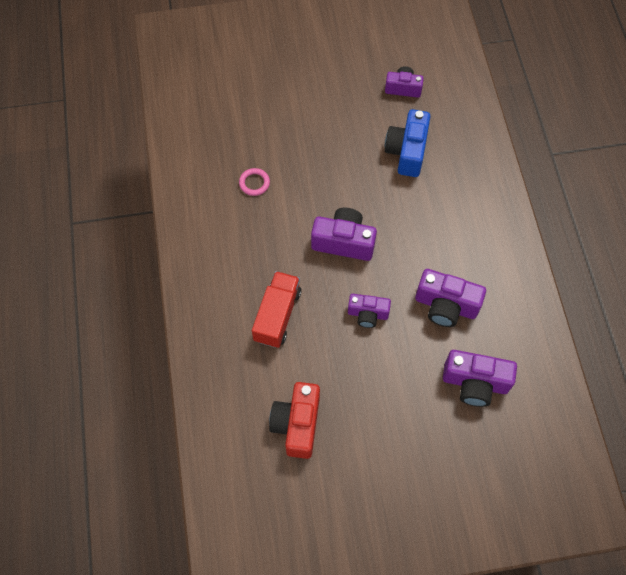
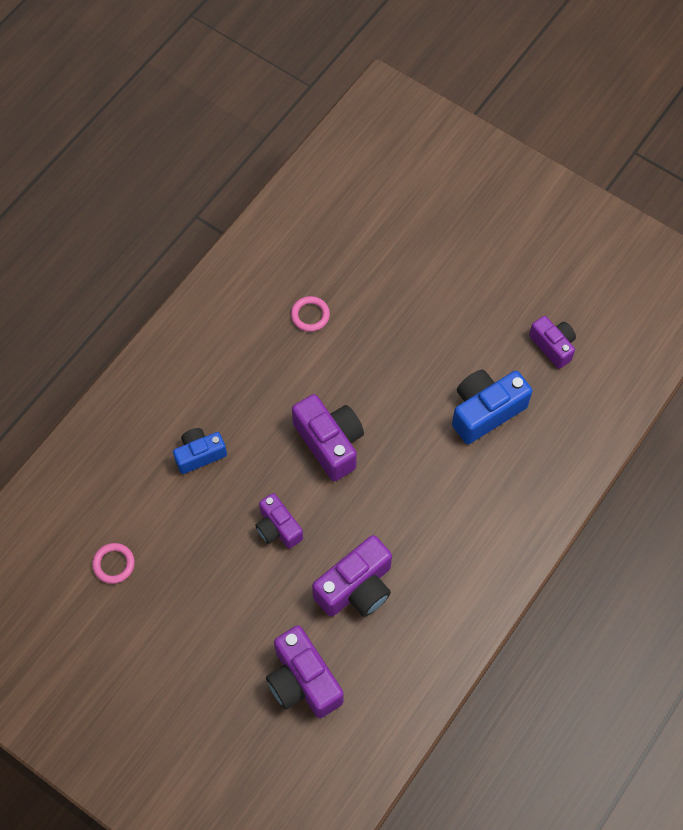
camera: 45 degrees right, 0 degrees up
(277, 315) = (199, 454): red truck -> blue camera
(297, 424) = (114, 564): red camera -> pink ring
(445, 306) = (356, 588): purple camera -> purple camera turned 105 degrees counterclockwise

